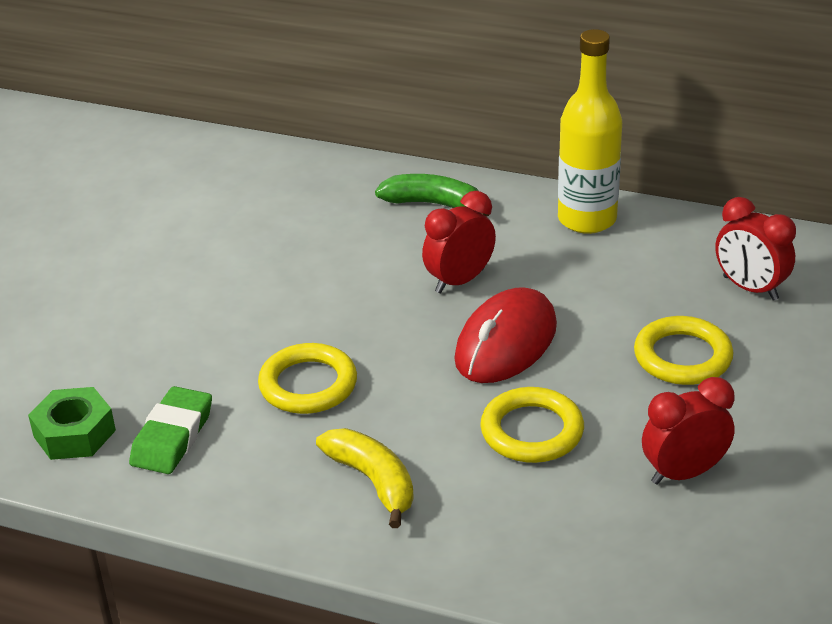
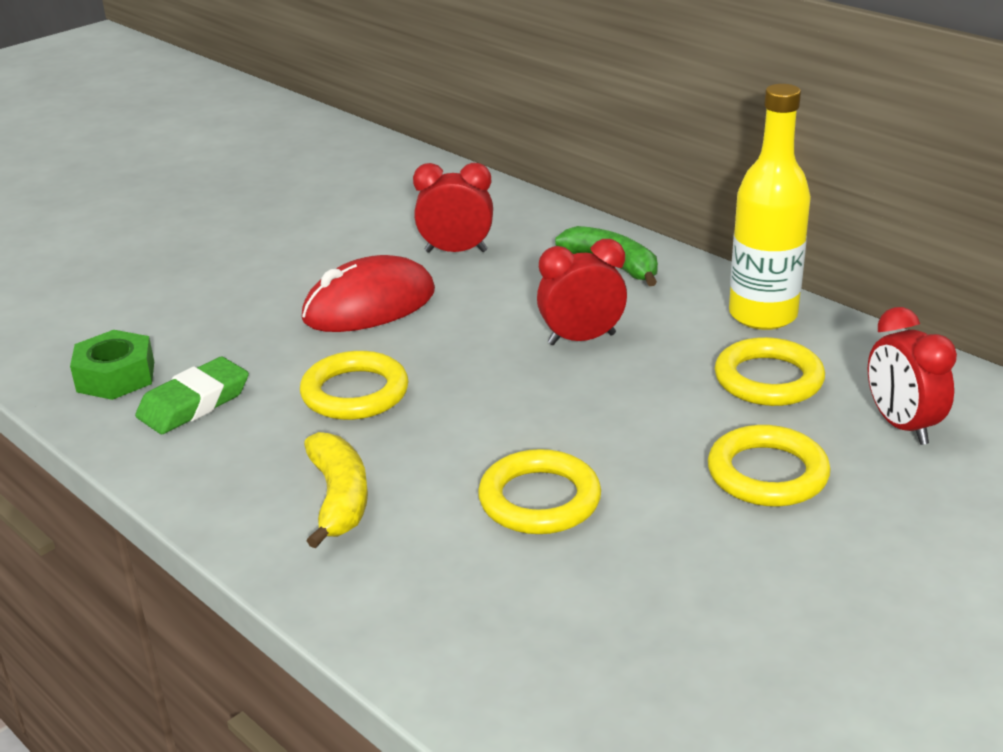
camera: 25 degrees right, 5 degrees down
(506, 343) = (582, 408): red mouse -> red mouse (369, 305)
(630, 276) = (768, 379): none -> yellow ring
(684, 473) = (675, 594): red clock -> red clock (456, 251)

